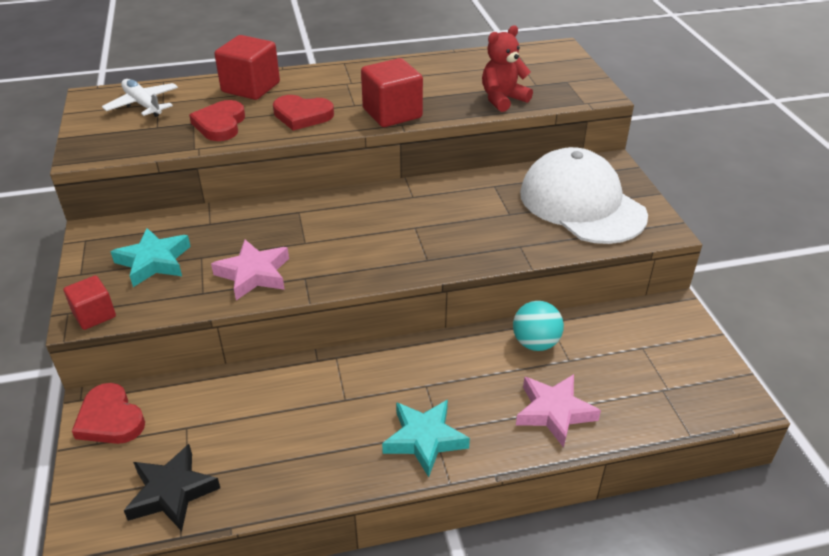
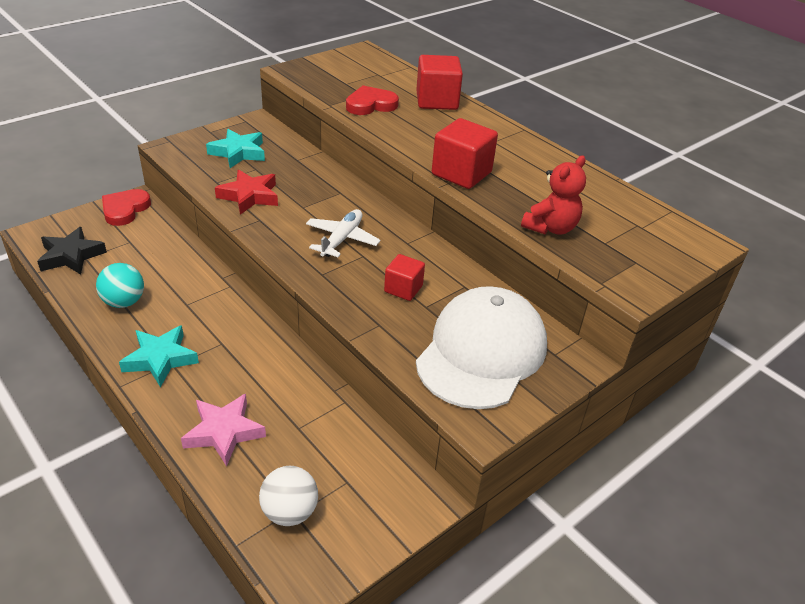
camera: 60 degrees right, 0 degrees up
(94, 315) = (172, 150): red cube -> red cube (403, 289)
(143, 104) = (370, 69): white plane -> white plane (342, 239)
(254, 274) = (249, 196): pink star -> red star
(302, 115) = (416, 133): red heart -> none
(503, 99) = (550, 228): red teddy bear -> red teddy bear turned 105 degrees clockwise
(535, 343) = (309, 398): turquoise ball -> turquoise ball (124, 302)
(665, 391) = (289, 512): none -> white ball

